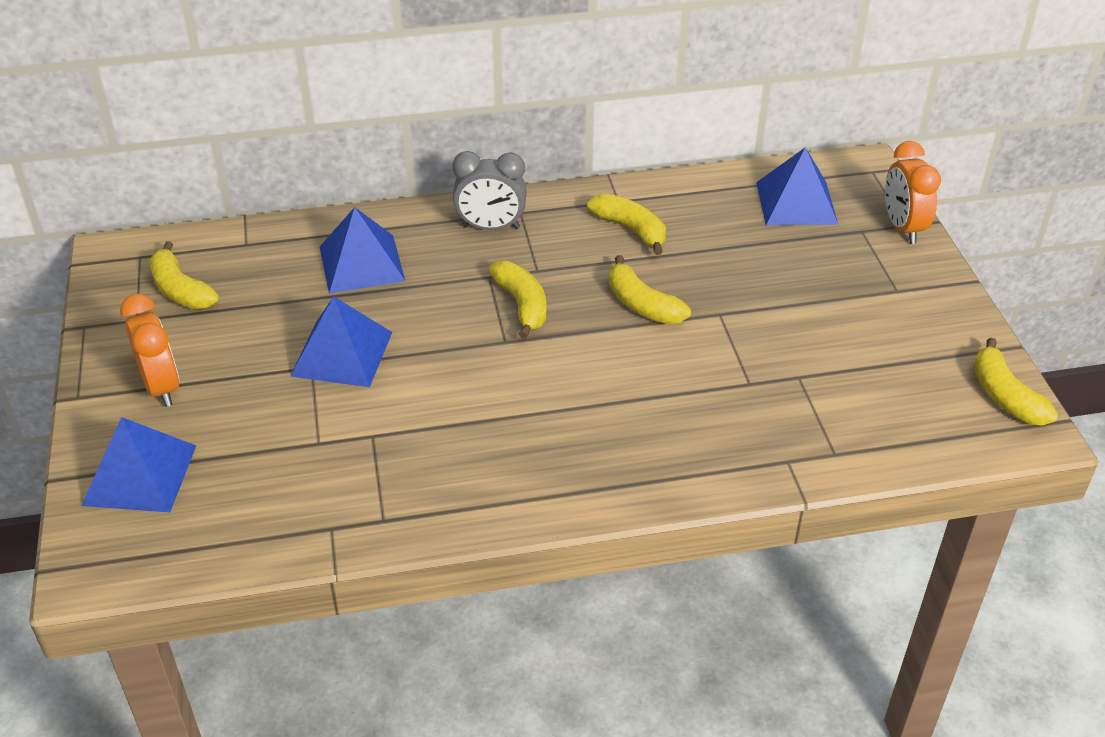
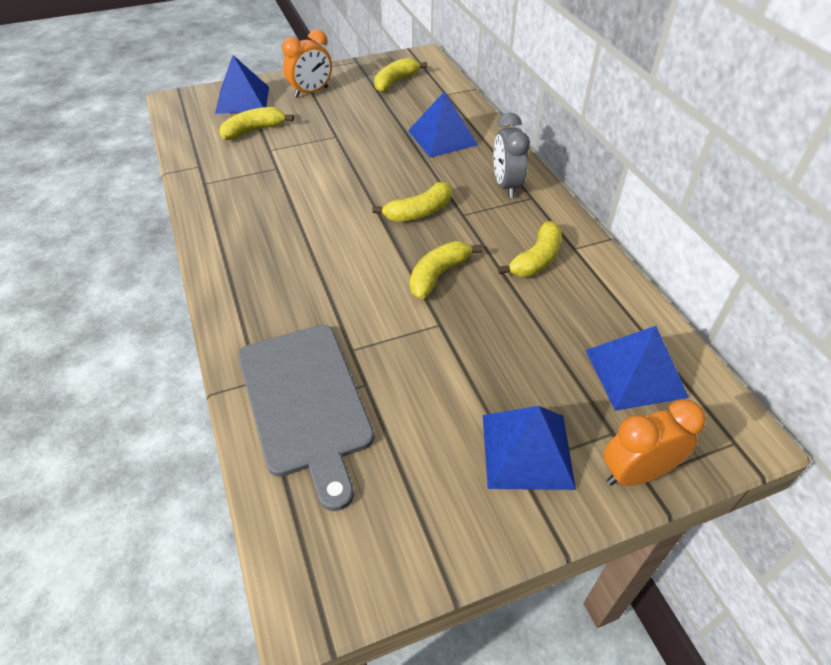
camera: 80 degrees right, 5 degrees up
(342, 354) = (350, 145): blue pyramid -> blue pyramid (527, 451)
(821, 423) = (305, 402): none -> grey cutting board
(1005, 396) = (363, 573): yellow banana -> yellow banana (254, 130)

